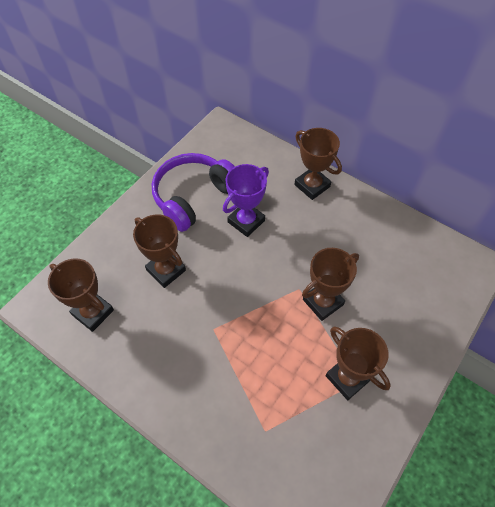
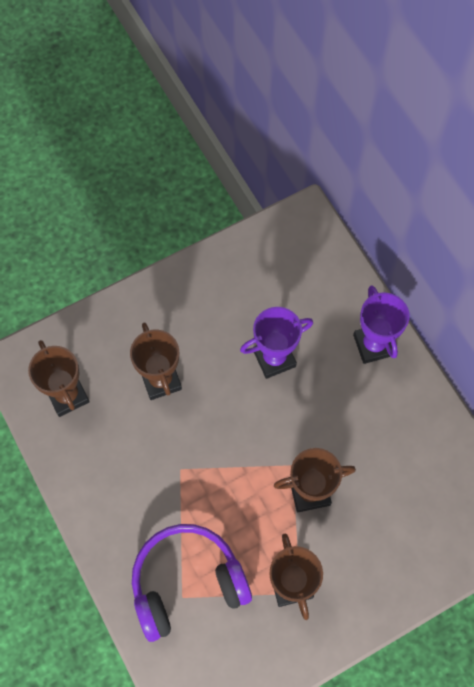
camera: 25 degrees right, 10 degrees up
(193, 197) = (230, 301): purple headphones -> purple headphones (187, 583)
(312, 186) = (373, 345): brown trophy -> purple trophy

